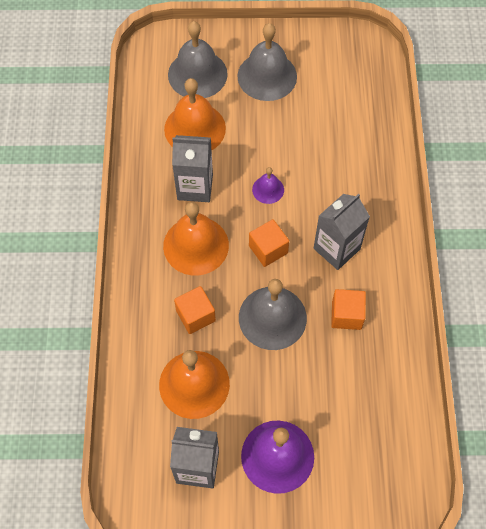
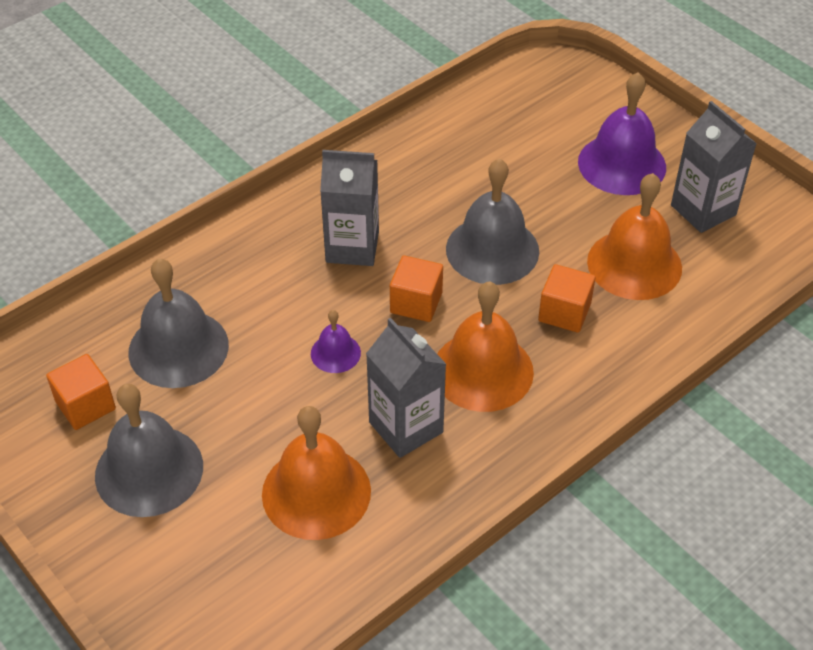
camera: 130 degrees left, 15 degrees down
(197, 74) = (217, 558): grey bell -> grey bell (178, 348)
(346, 315) = (423, 197): orange cube -> orange cube (85, 405)

